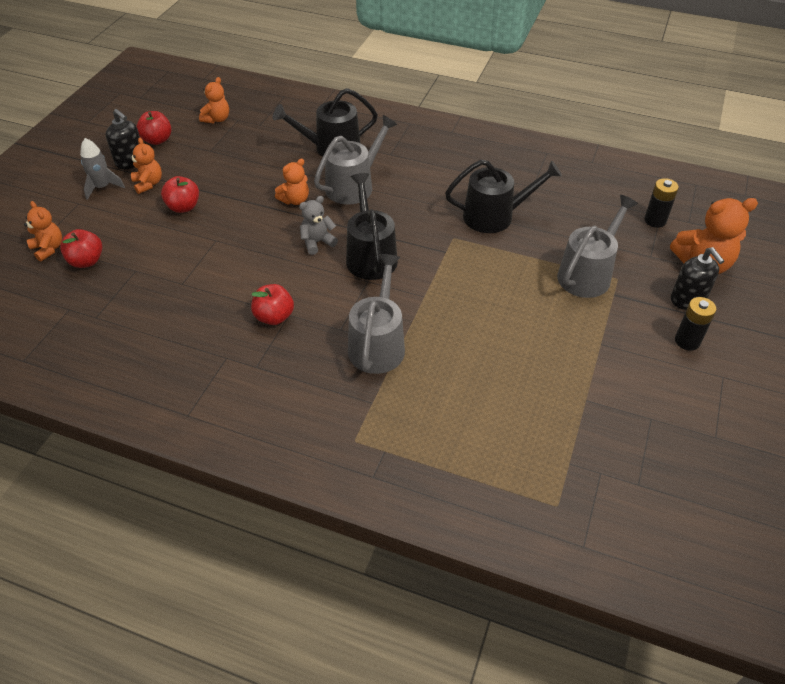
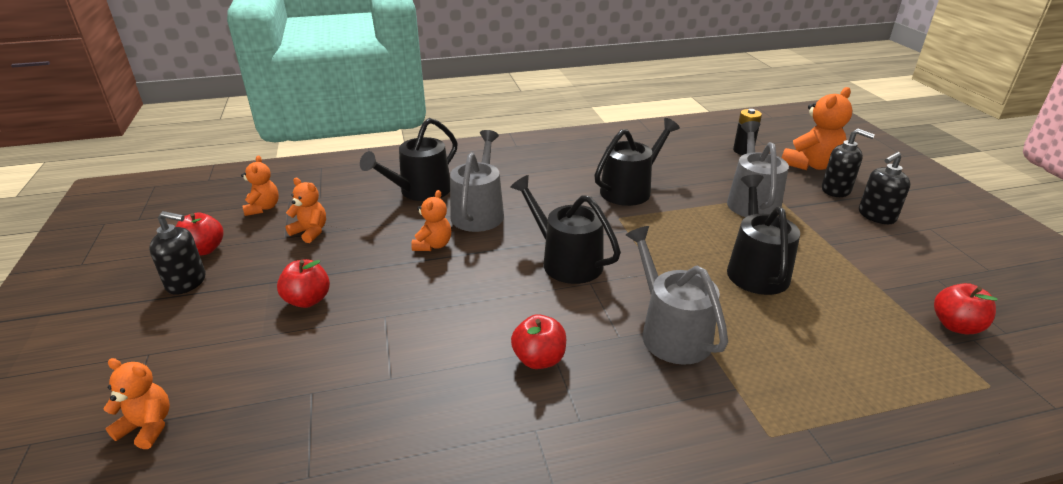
camera: 35 degrees left, 15 degrees down
(86, 261) = (226, 414): red apple -> red apple (956, 326)
(102, 187) = (170, 322): grey rocket -> none
(148, 184) = (235, 295): orange teddy bear -> orange teddy bear (310, 232)
(317, 242) = (500, 271): grey teddy bear -> none
(504, 332) = (755, 269): none -> black watering can
(687, 341) = (876, 216): black battery -> black soap dispenser

